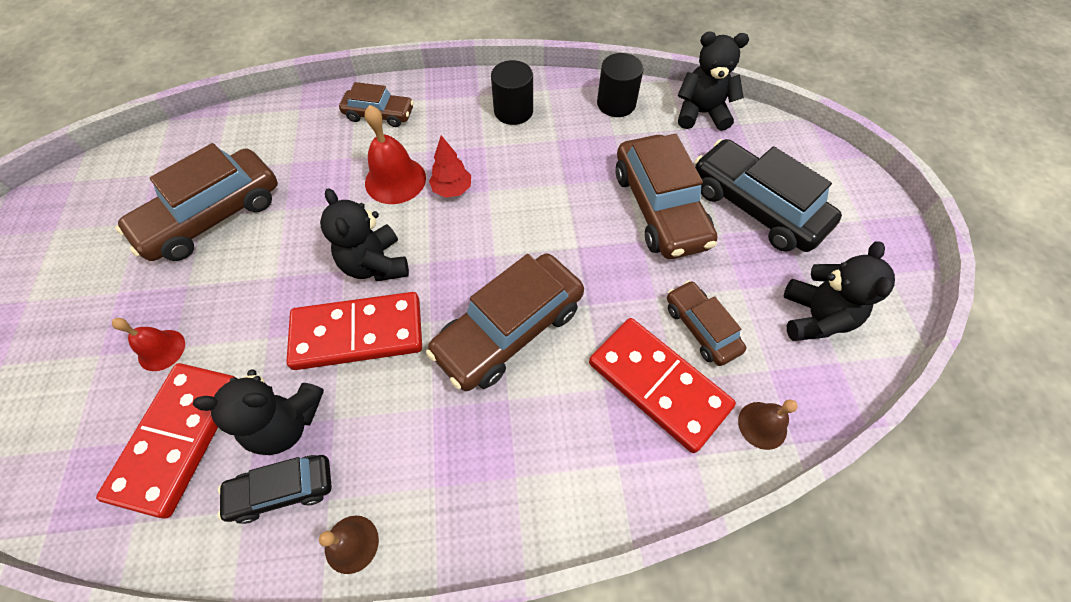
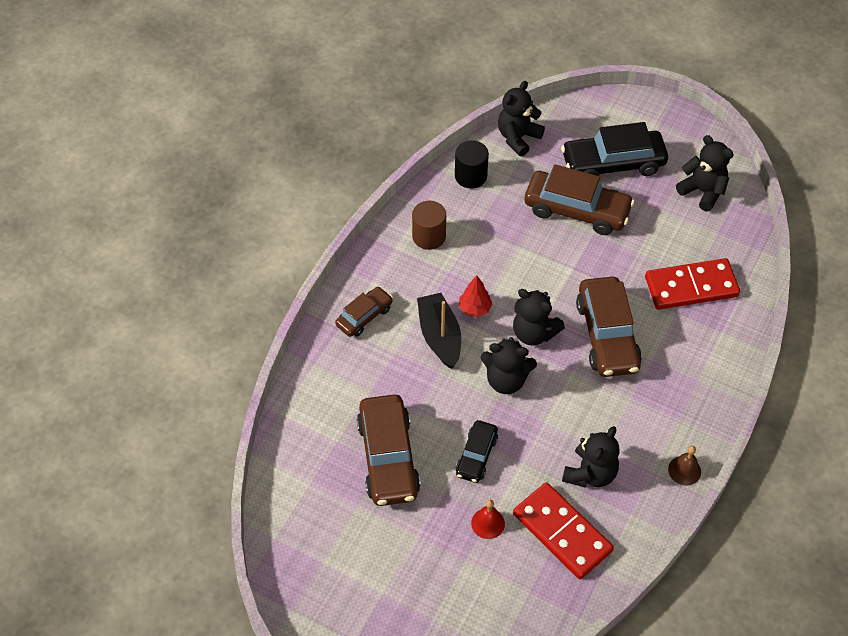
camera: 55 degrees left, 5 degrees down
(283, 490) = (632, 490): black car -> black car (476, 456)
(358, 333) = (553, 412): red domino -> none
(395, 180) = (439, 336): red bell -> black boat
(458, 256) = (534, 333): none -> black teddy bear
(513, 111) = (429, 236): black cylinder -> brown cylinder
(701, 328) = (672, 245): brown car -> none
(762, 425) = (744, 257): brown bell -> none

